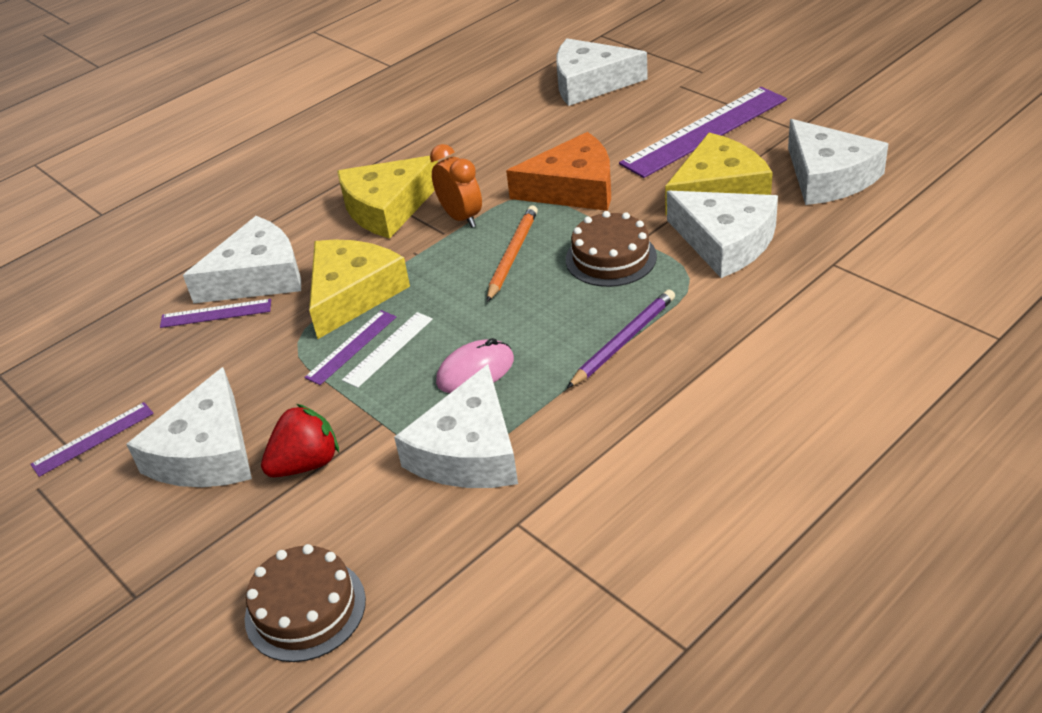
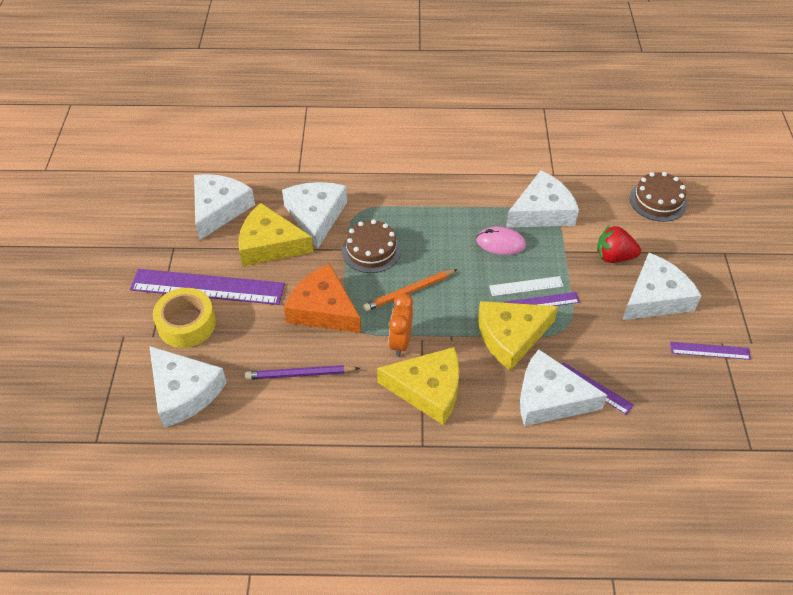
camera: 140 degrees left, 10 degrees up
(623, 341) = (426, 207): purple pencil -> purple pencil (300, 374)
(669, 106) = (186, 324): none -> yellow tape

